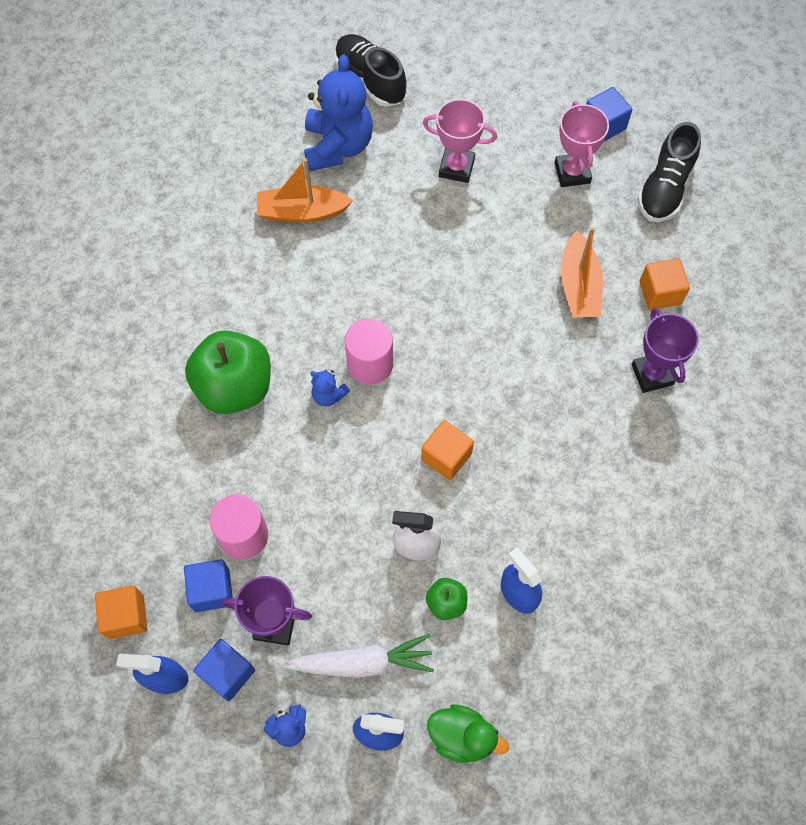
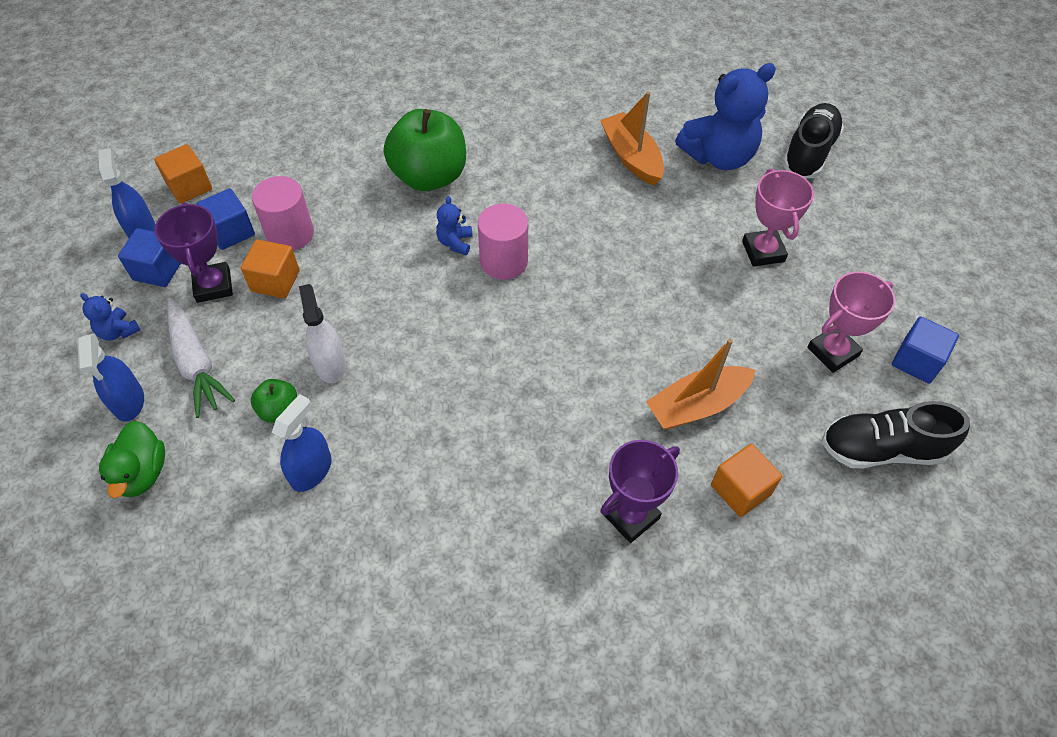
camera: 65 degrees right, 10 degrees down
(446, 457) = (435, 355): orange cube -> orange cube (275, 281)

